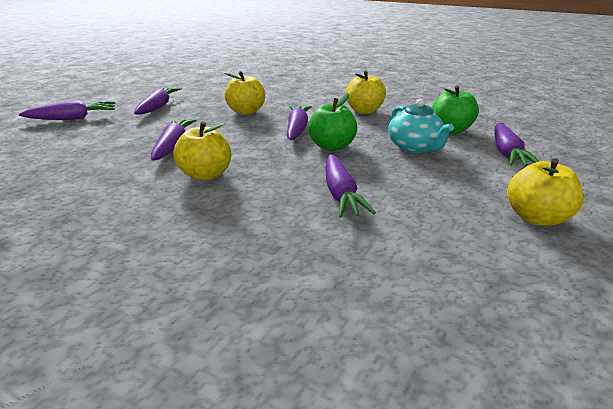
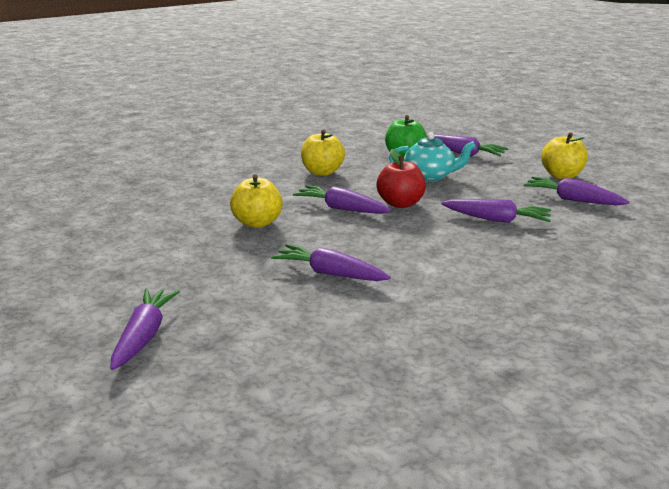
camera: 65 degrees left, 5 degrees down
(158, 107) = (169, 271): purple carrot -> purple carrot (572, 200)
(206, 175) = (422, 265): yellow apple -> none
(332, 146) = (400, 203): green apple -> red apple

